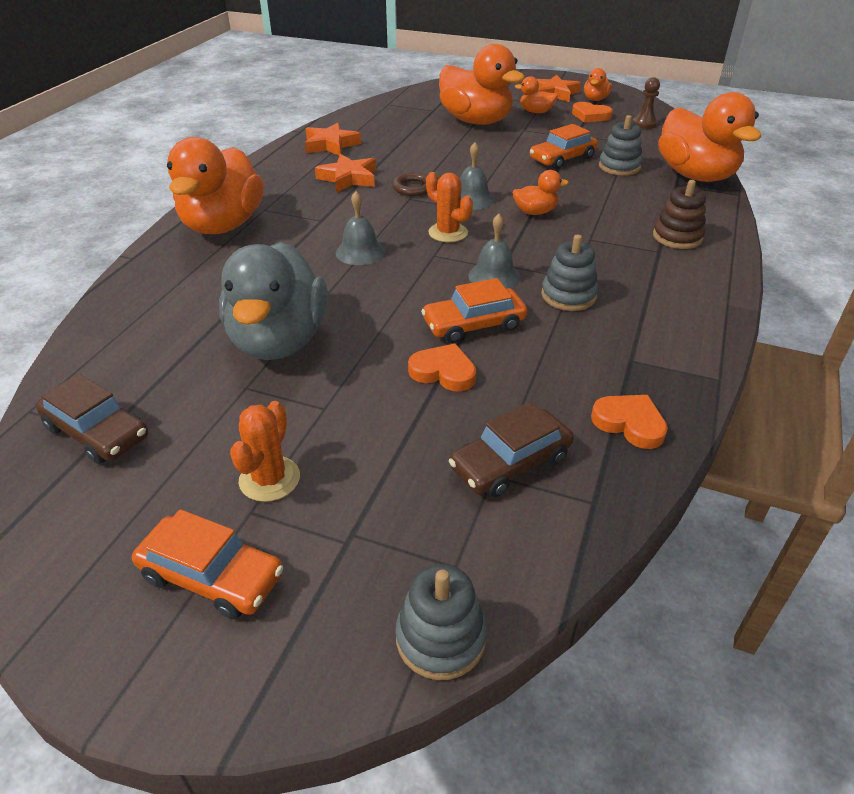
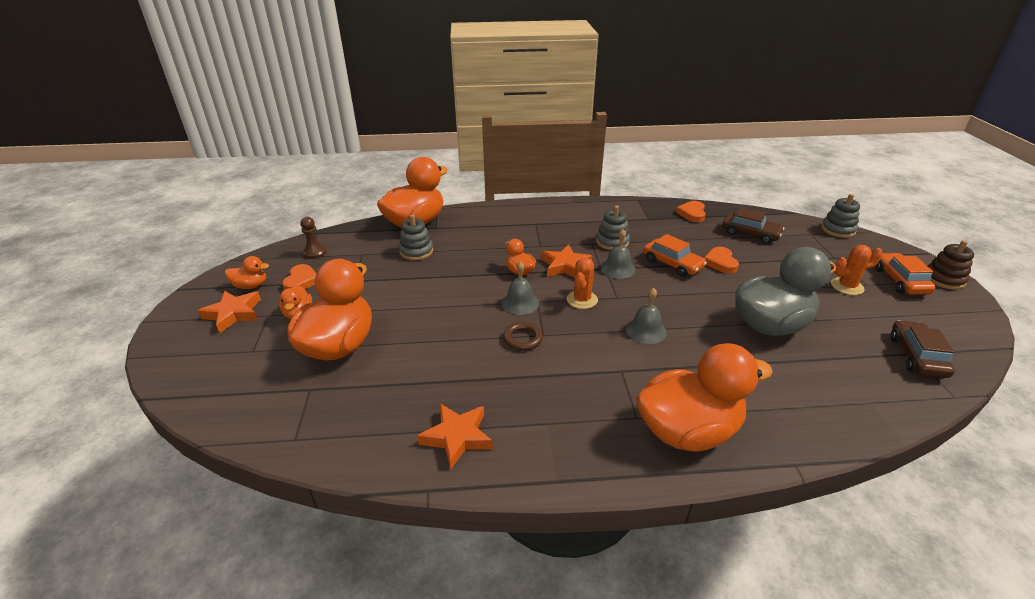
camera: 115 degrees left, 5 degrees down
(348, 178) = (532, 386): orange star -> orange star (565, 266)
(562, 158) = (413, 278): orange car -> none
(677, 237) = (513, 220): brown stacking toy -> brown stacking toy (944, 279)

